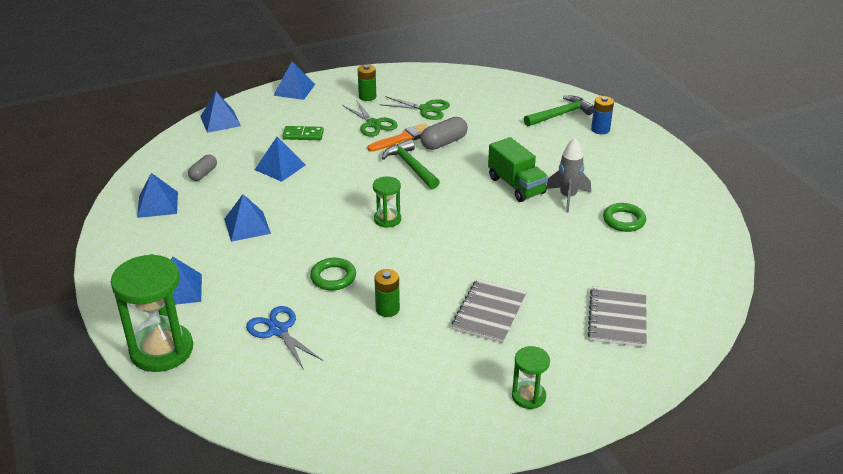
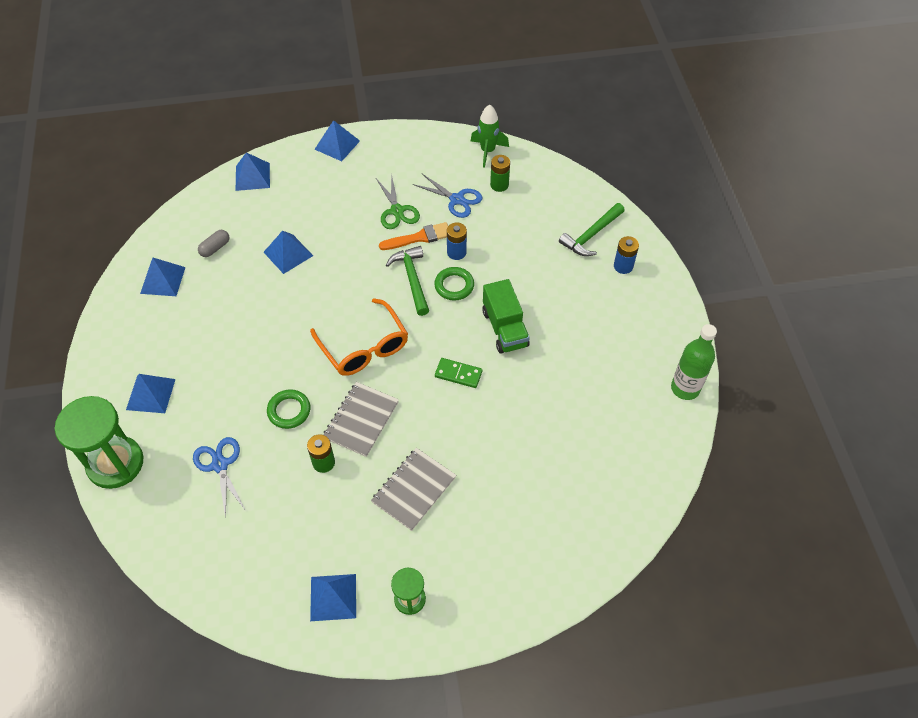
camera: 15 degrees right, 20 degrees up
(247, 226) = (233, 326): blue pyramid -> blue pyramid (333, 597)
(303, 135) = (324, 213): green domino -> green domino (458, 374)
(367, 96) = (405, 169): green battery -> green battery (499, 185)
(387, 219) = (364, 347): green hourglass -> orange glasses
(426, 109) = (457, 199): green scissors -> blue scissors
(438, 75) = (487, 151): none -> green rocket
(444, 143) = (456, 252): grey capsule -> blue battery
(560, 114) = (591, 235): green hammer -> green hammer turned 150 degrees clockwise
(568, 197) = (549, 356): grey rocket -> none
(617, 318) = (530, 526): grey notebook -> grey notebook (361, 420)
(624, 220) = (591, 400): green ring -> green ring (454, 286)
(702, 198) = (685, 388): none -> green bottle

